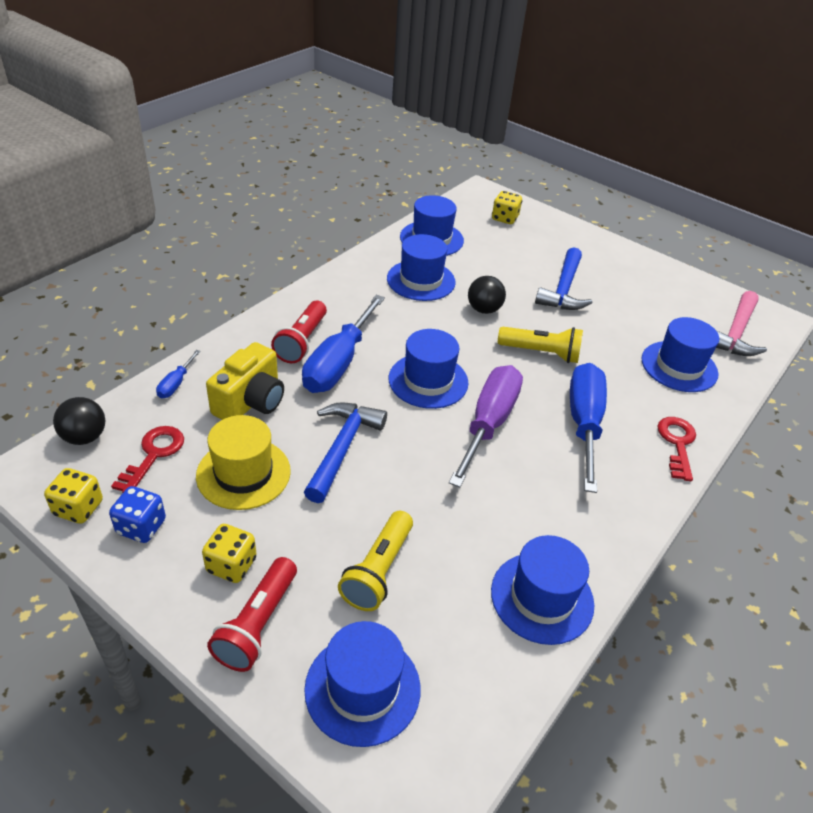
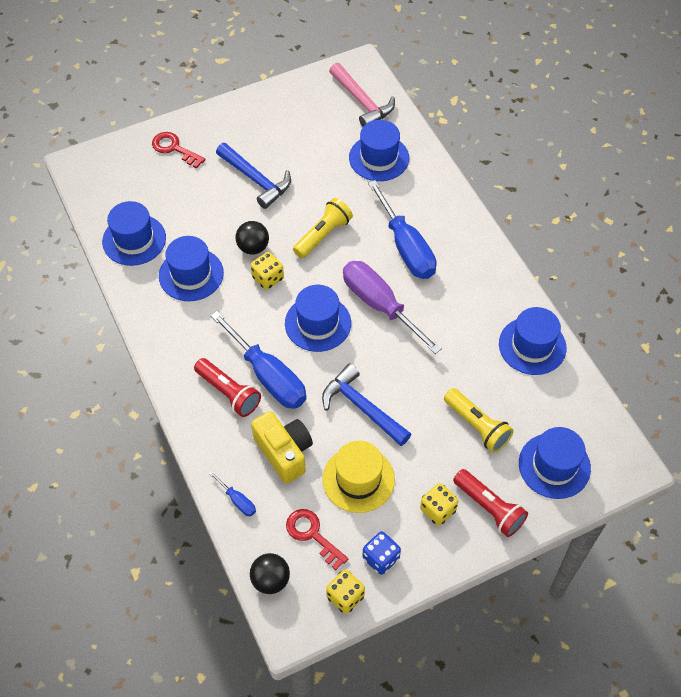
camera: 60 degrees left, 15 degrees up
(505, 218) = (133, 169): yellow dice -> yellow dice (268, 278)
(584, 423) = (406, 247): blue screwdriver -> blue screwdriver turned 150 degrees counterclockwise
(677, 444) = (448, 204): red key -> red key (174, 148)

